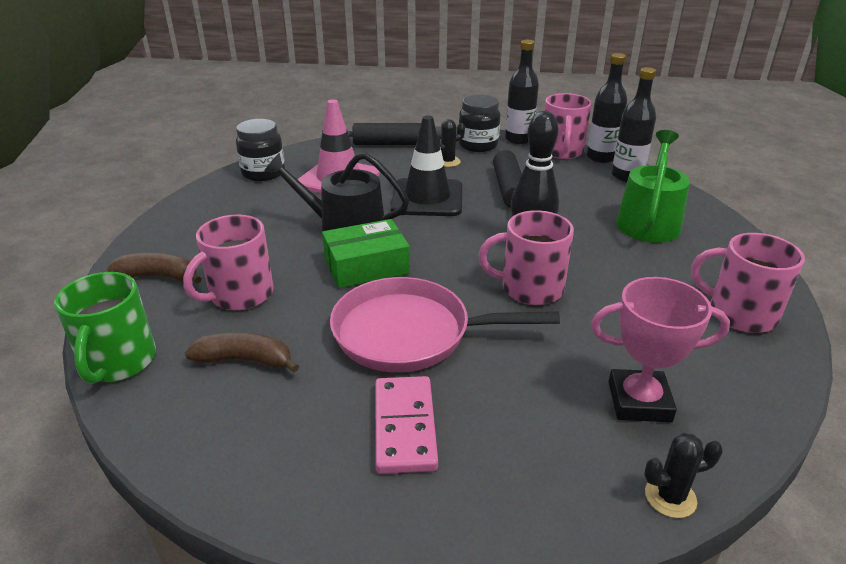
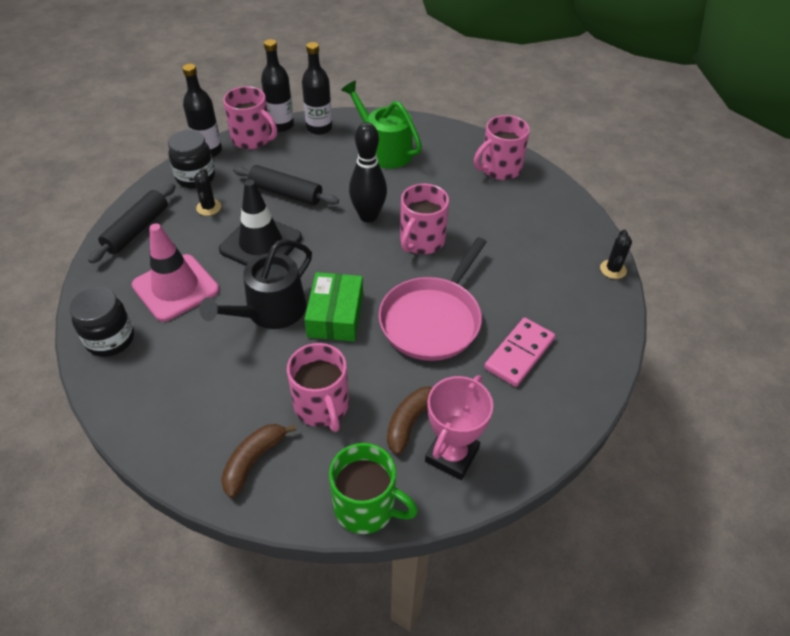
camera: 65 degrees left, 15 degrees up
(404, 427) = (519, 354): pink domino -> pink domino turned 75 degrees counterclockwise
(639, 401) = (547, 246): pink trophy -> pink trophy (452, 455)

